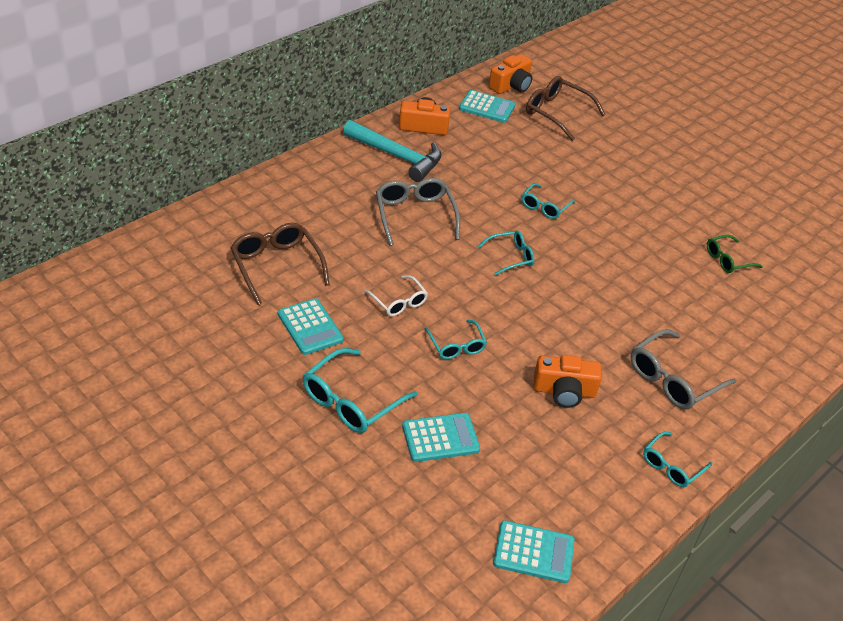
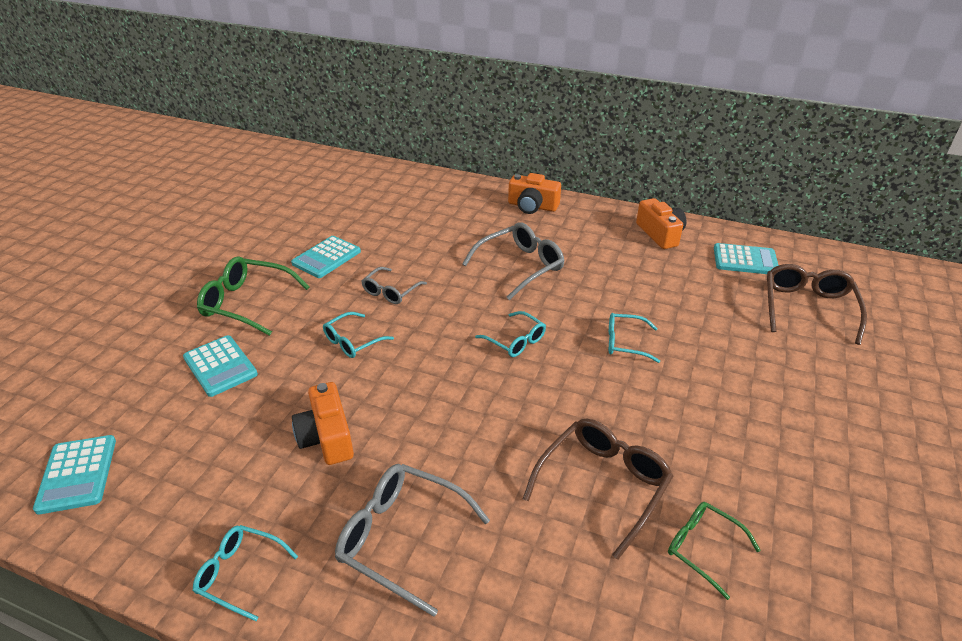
camera: 70 degrees right, 5 degrees down
(276, 266) = (389, 222): brown glasses -> brown glasses (603, 485)
(351, 401) = (247, 303): turquoise glasses -> green glasses
(397, 156) = (595, 233): turquoise hammer -> none
(399, 302) = (391, 292): white glasses -> grey glasses
(487, 107) = (745, 260): turquoise calculator -> turquoise calculator turned 75 degrees counterclockwise
(511, 85) = (808, 265): orange camera -> orange camera (532, 206)

